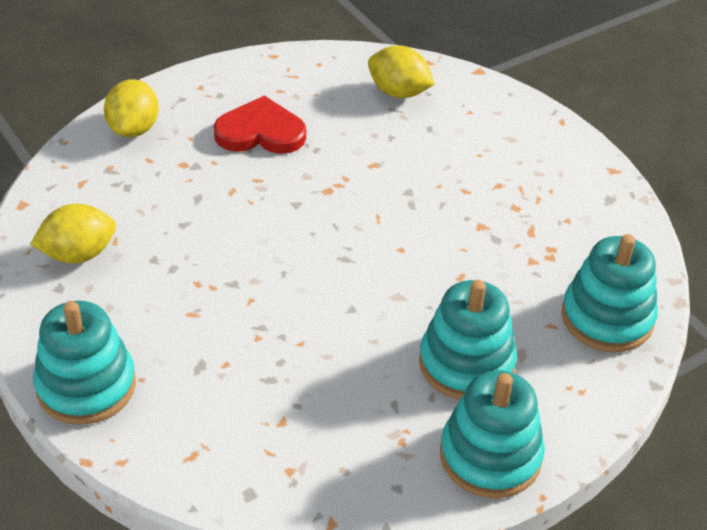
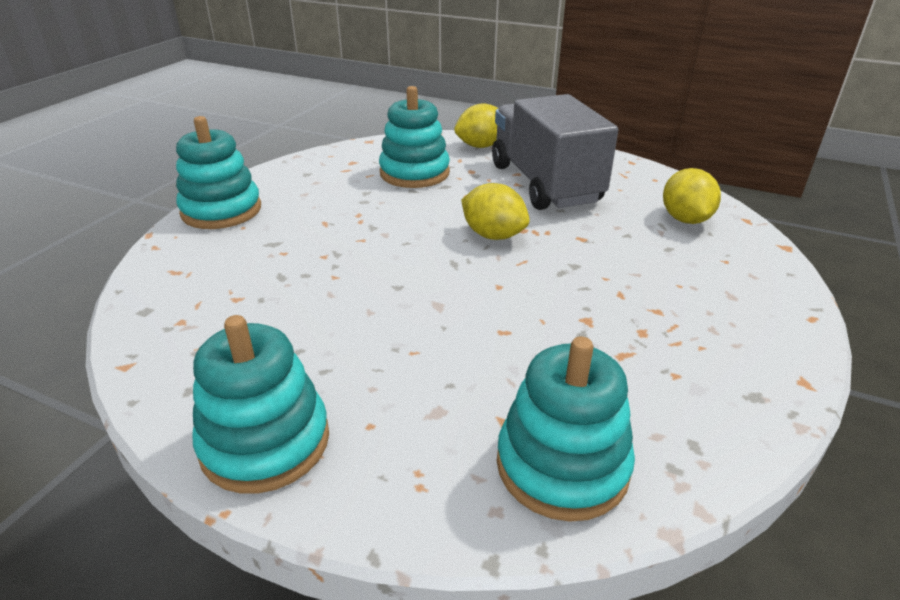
camera: 60 degrees right, 10 degrees down
(78, 254) = (343, 169): yellow lemon -> yellow lemon (493, 235)
(260, 132) = (544, 183): red heart -> grey truck
(466, 363) = (387, 377): turquoise stacking toy -> turquoise stacking toy (414, 173)

